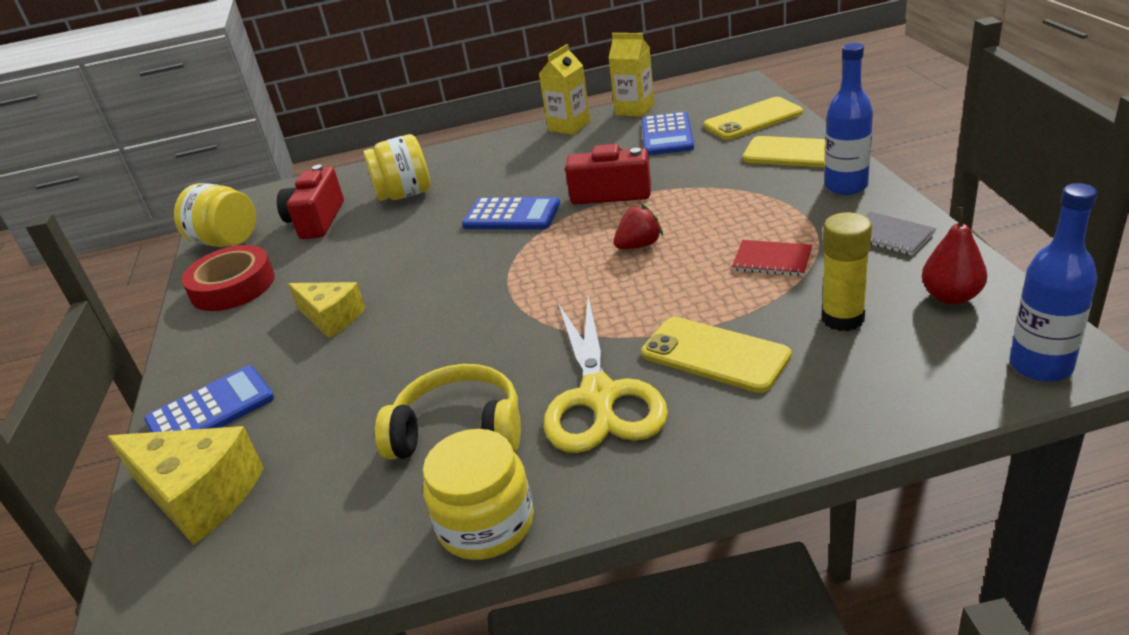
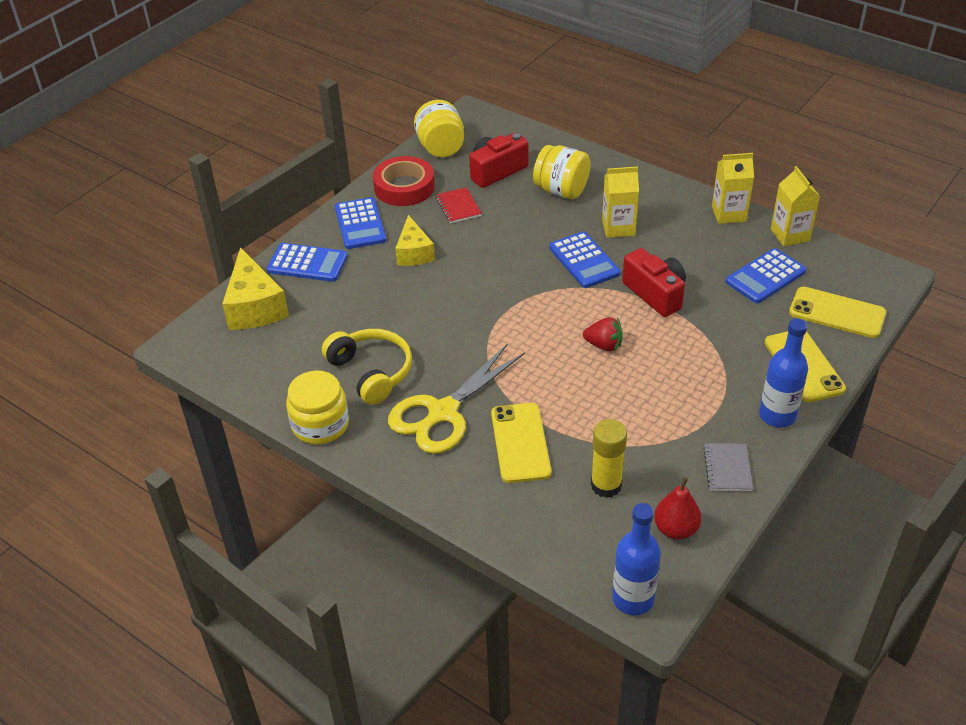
camera: 45 degrees right, 10 degrees up
(226, 340) = (360, 224): none -> blue calculator
(500, 182) = (618, 227): none -> yellow carton
(772, 260) = (643, 421): red notebook -> red notebook (458, 206)

